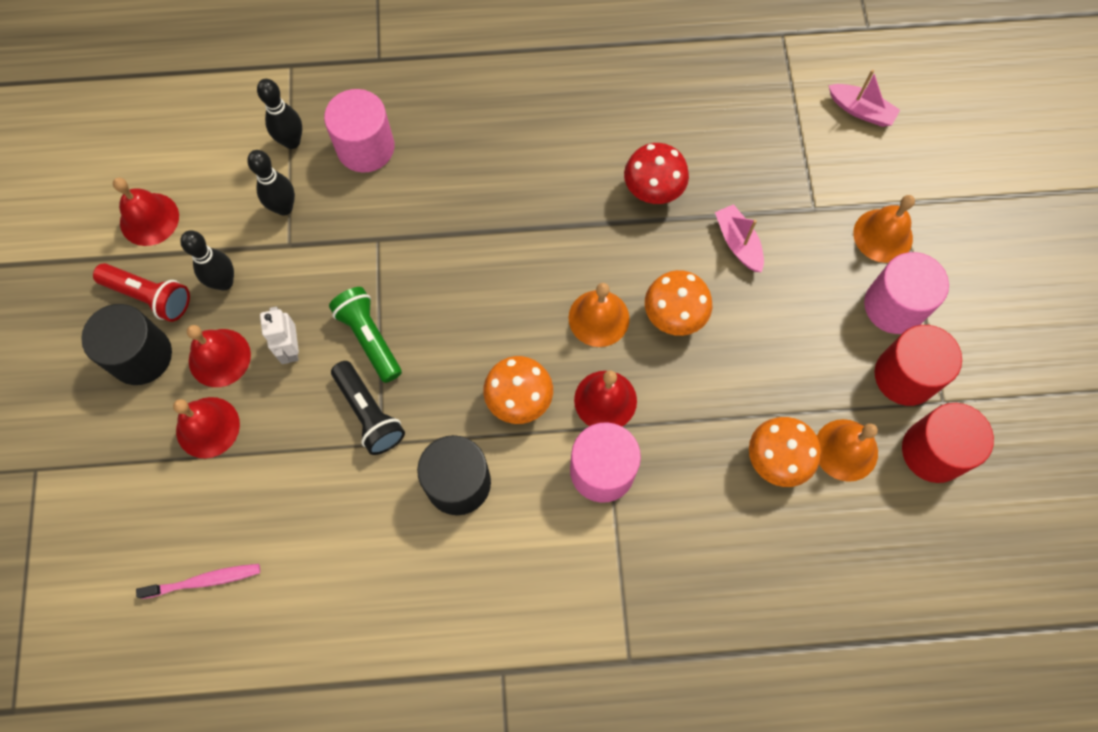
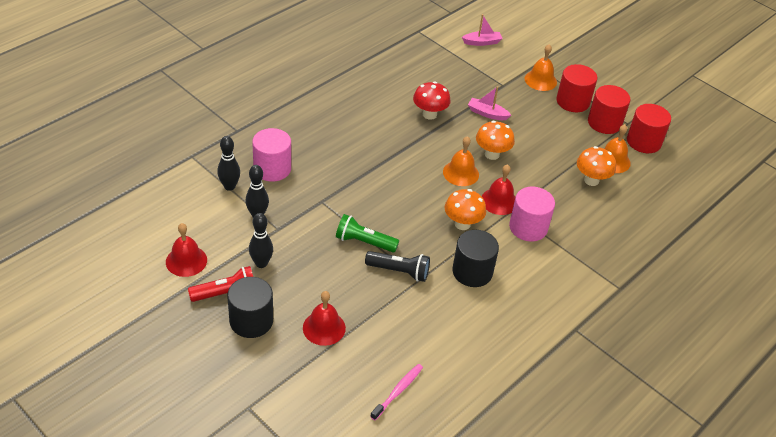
camera: 45 degrees left, 25 degrees down
(219, 357) = (296, 295): red bell -> none
(291, 348) = (329, 269): white robot -> none
(894, 306) = (573, 101): pink cylinder -> red cylinder

